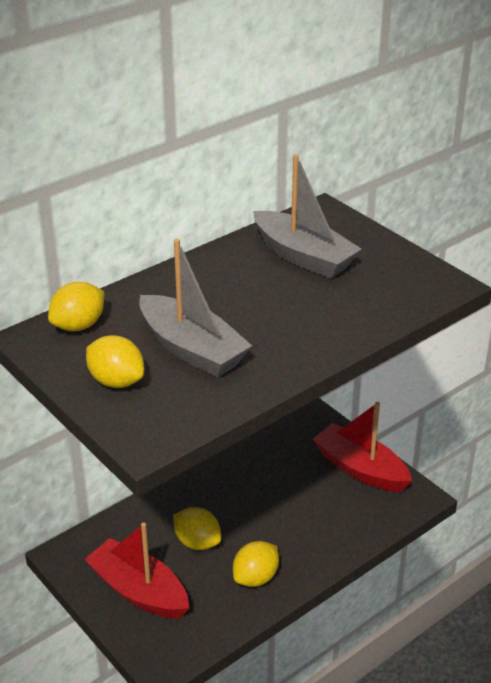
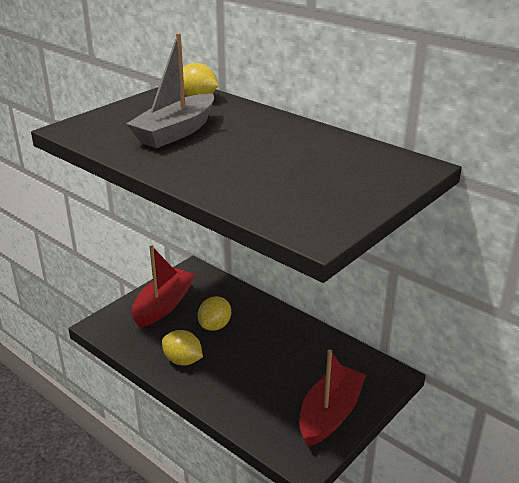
camera: 80 degrees right, 5 degrees down
(116, 381) = (134, 114): yellow lemon -> none
(303, 256) = (330, 162): grey boat -> none

